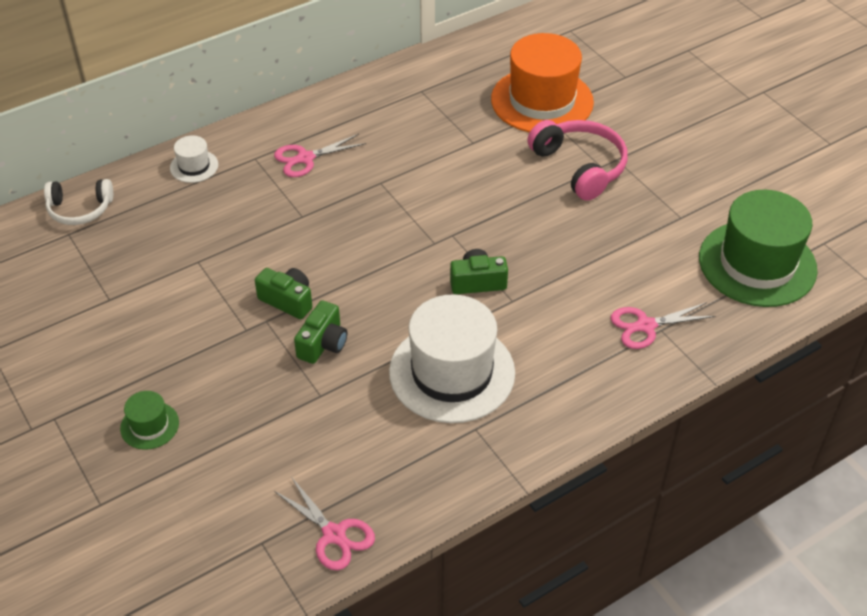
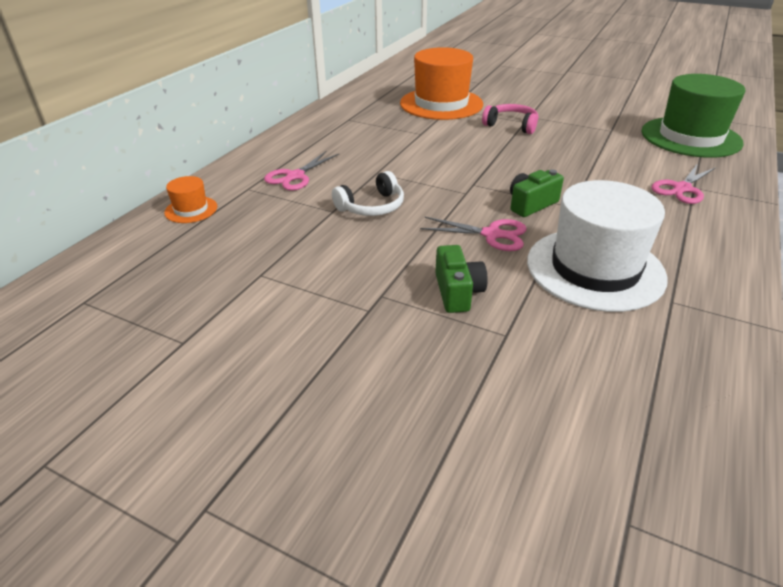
camera: 30 degrees left, 10 degrees down
(80, 209) = (83, 277): white headphones -> white headphones (372, 206)
(149, 425) = (349, 453): green hat -> none
(194, 166) = (191, 209): white hat -> orange hat
(288, 300) = (385, 272): green camera -> none
(334, 534) = (688, 465): pink scissors -> pink scissors (491, 234)
(580, 166) = (511, 125): pink headphones -> pink headphones, size x0.66

